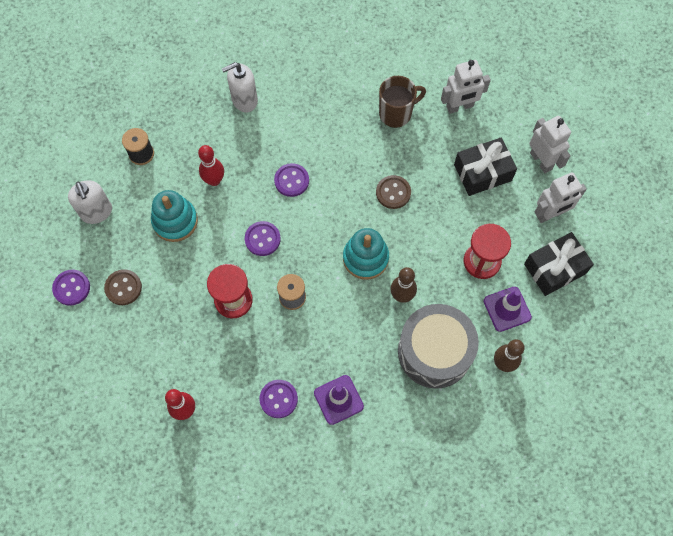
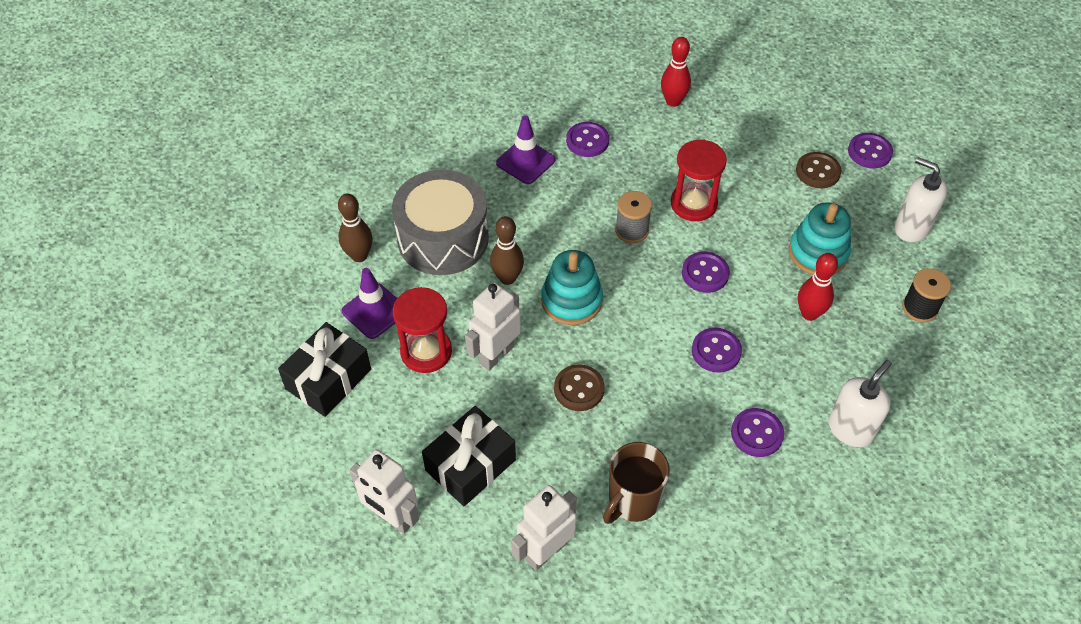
camera: 155 degrees right, 15 degrees down
(301, 120) = (757, 433): none -> purple button
(550, 214) = (355, 446): white robot -> white robot (496, 355)

